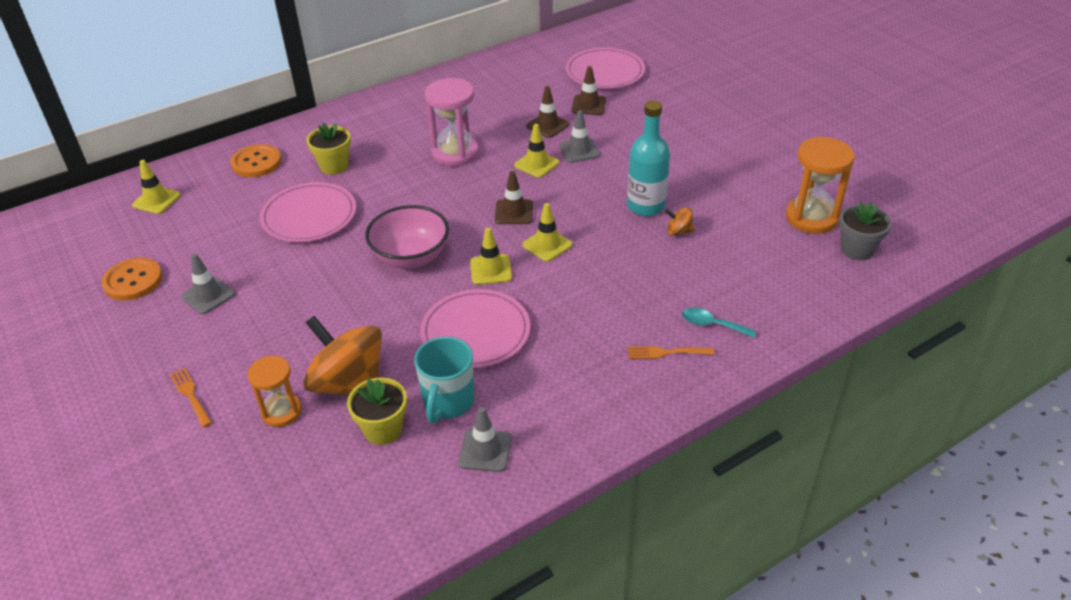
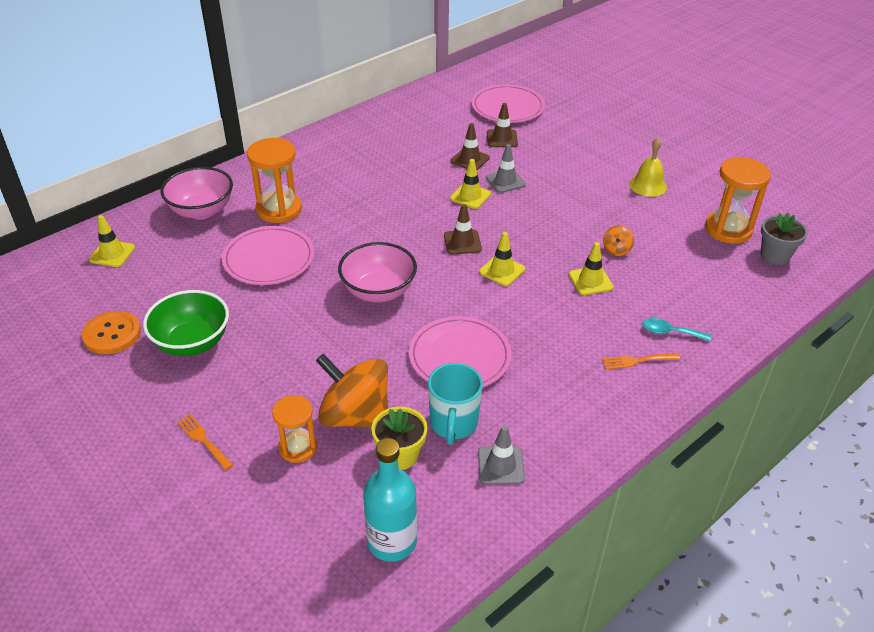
camera: 10 degrees left, 0 degrees up
(208, 295) = (192, 342): grey traffic cone -> green bowl
(256, 162) = (202, 211): orange button -> pink bowl
(334, 166) = (279, 209): yellow flower pot -> orange hourglass
(455, 153) = (391, 190): pink hourglass -> none
(491, 270) = (457, 297): yellow traffic cone -> yellow traffic cone (590, 281)
(646, 206) = (580, 228): turquoise bottle -> turquoise bottle (392, 541)
(678, 231) = (616, 250): orange spinning top -> orange spinning top turned 75 degrees counterclockwise
(734, 164) = (648, 185): none -> yellow bell

